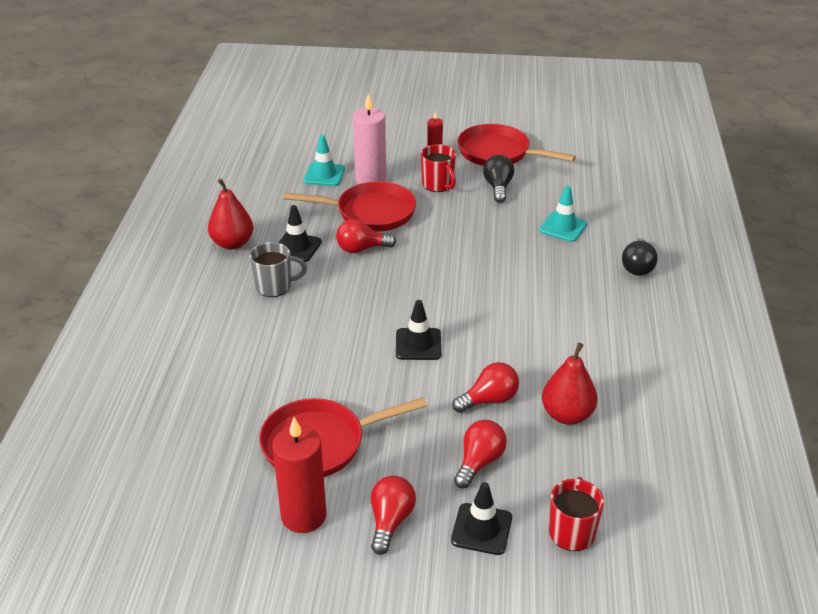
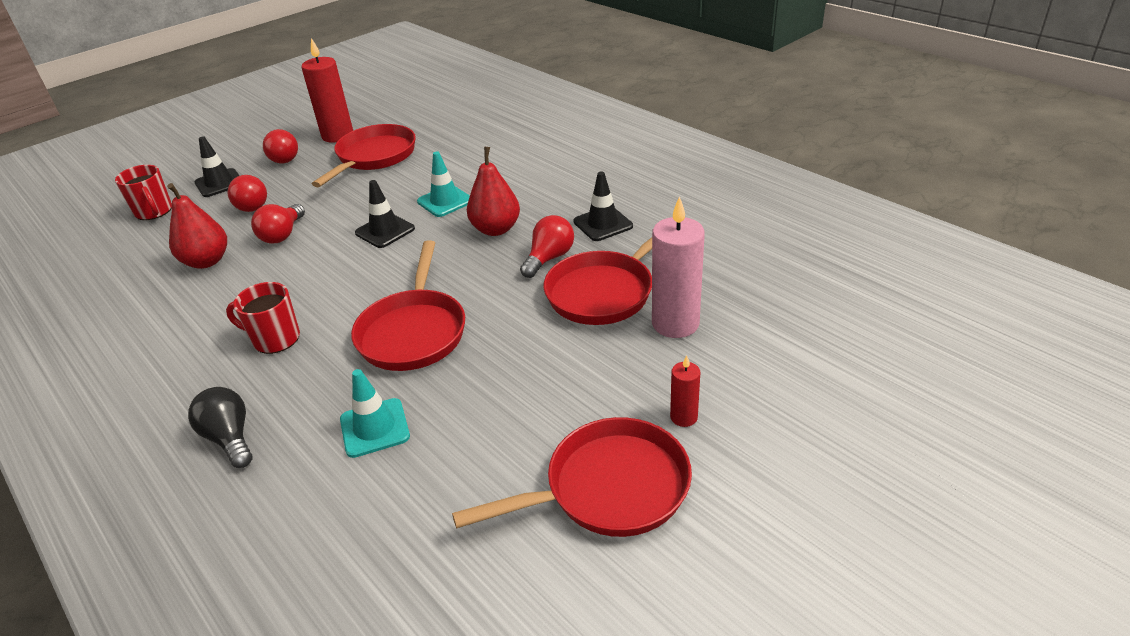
camera: 135 degrees right, 0 degrees up
(232, 243) = (655, 194): red pear -> red pear (496, 229)
(275, 286) = (560, 194): grey mug -> none
(324, 175) = (726, 293): turquoise traffic cone -> turquoise traffic cone (445, 201)
(438, 185) = (598, 373): red mug -> red mug (275, 339)
(491, 259) = (413, 332): none -> red pan
(498, 187) = (525, 426): black light bulb -> none

